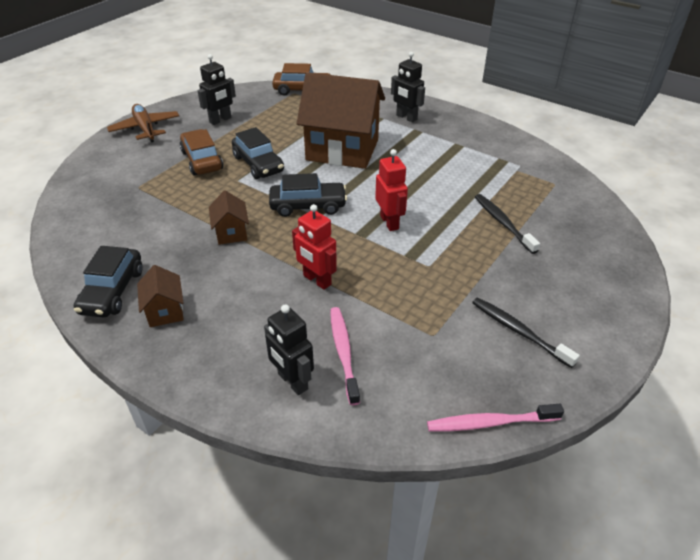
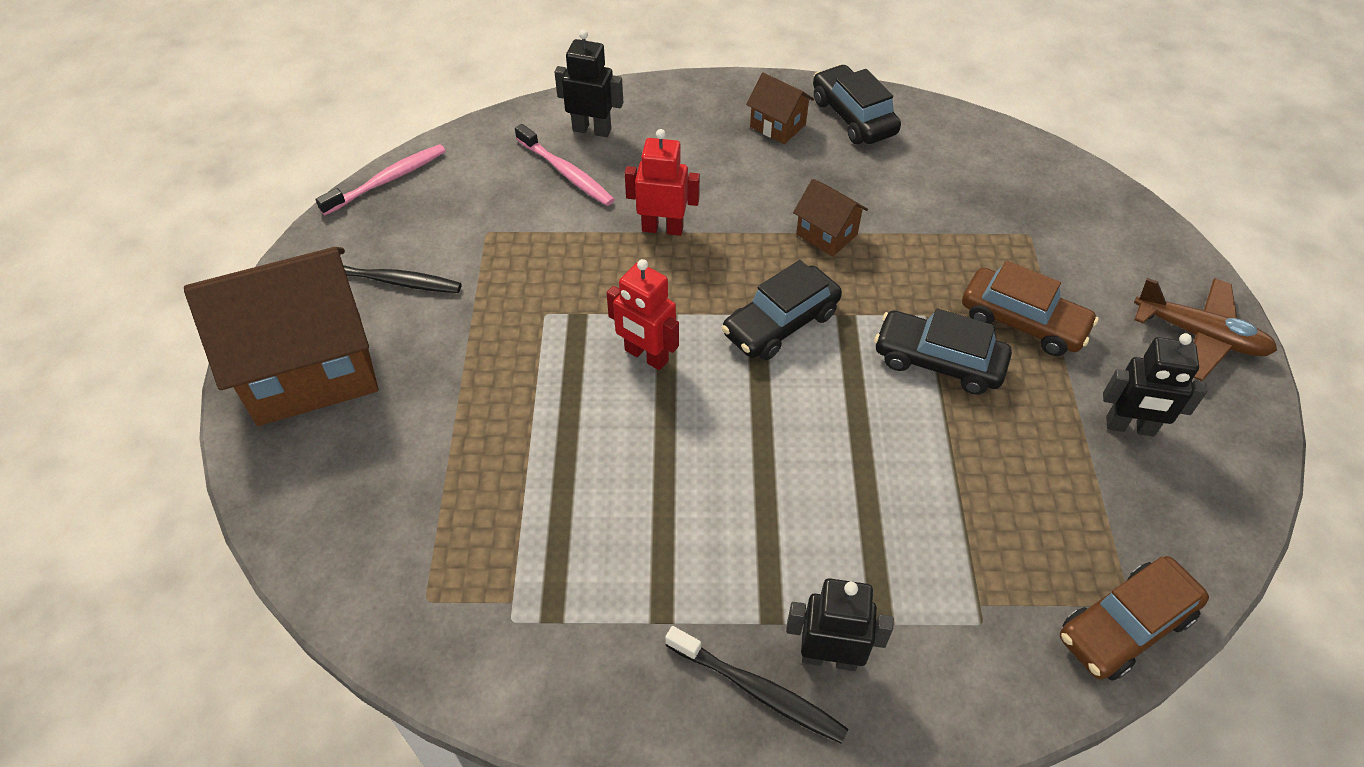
camera: 145 degrees right, 10 degrees up
(220, 120) = (1130, 427): black robot -> black robot turned 90 degrees counterclockwise
(342, 150) = (851, 473): brown house -> brown house (310, 369)
(503, 223) = (480, 444): black toothbrush -> black toothbrush (758, 690)

